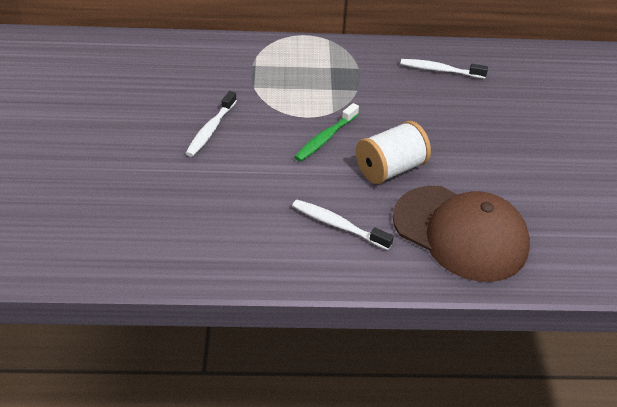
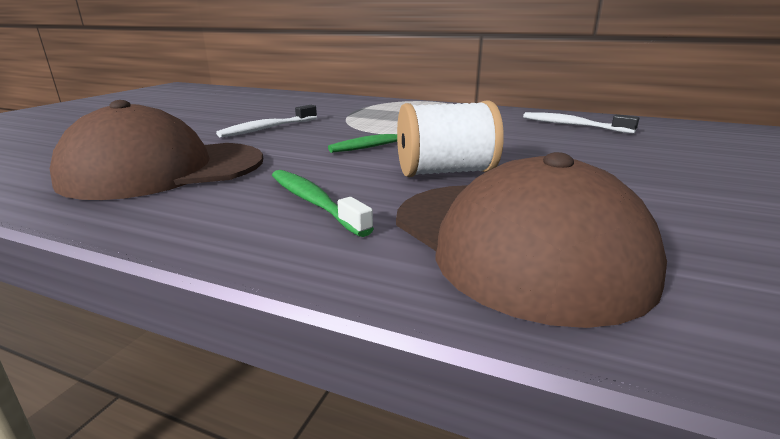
camera: 25 degrees right, 20 degrees down
(204, 215) = (164, 170): none -> brown cap
(338, 225) = (313, 202): white toothbrush -> green toothbrush

